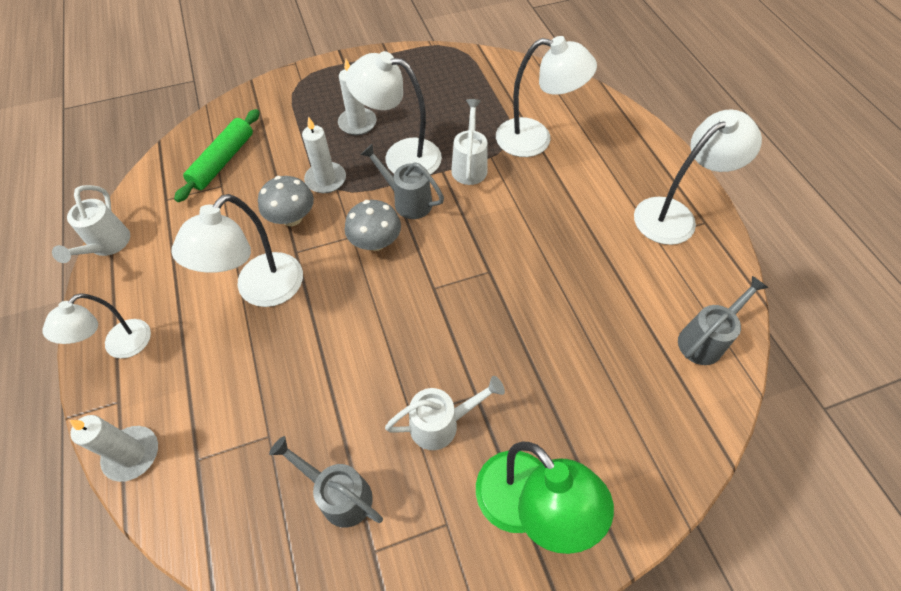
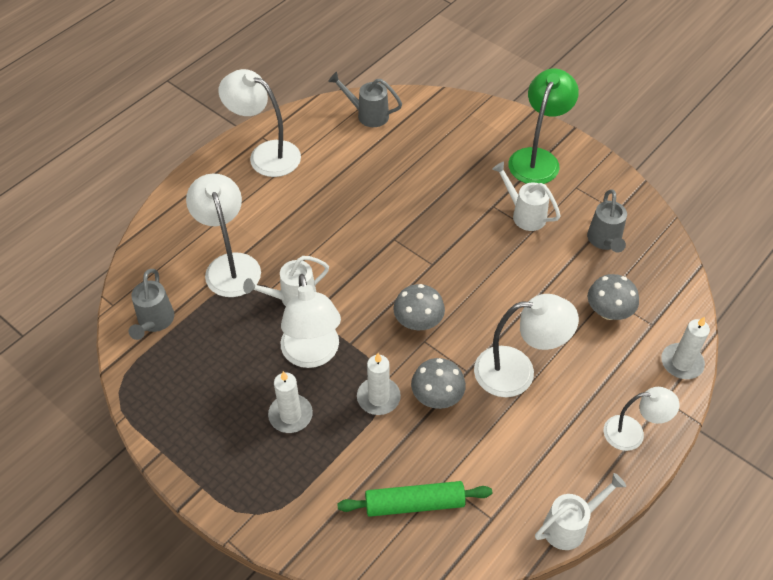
camera: 120 degrees left, 5 degrees down
(249, 423) = (608, 311): none -> grey mushroom
(408, 201) = (361, 322): grey watering can -> grey watering can (154, 322)

